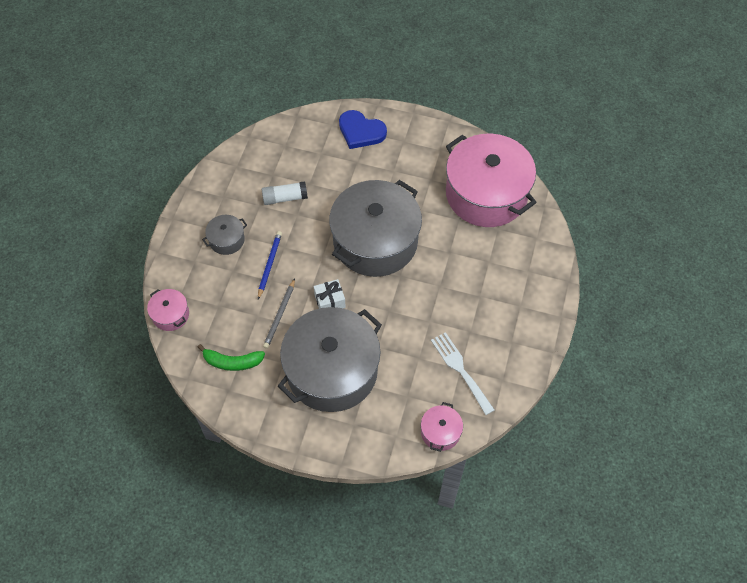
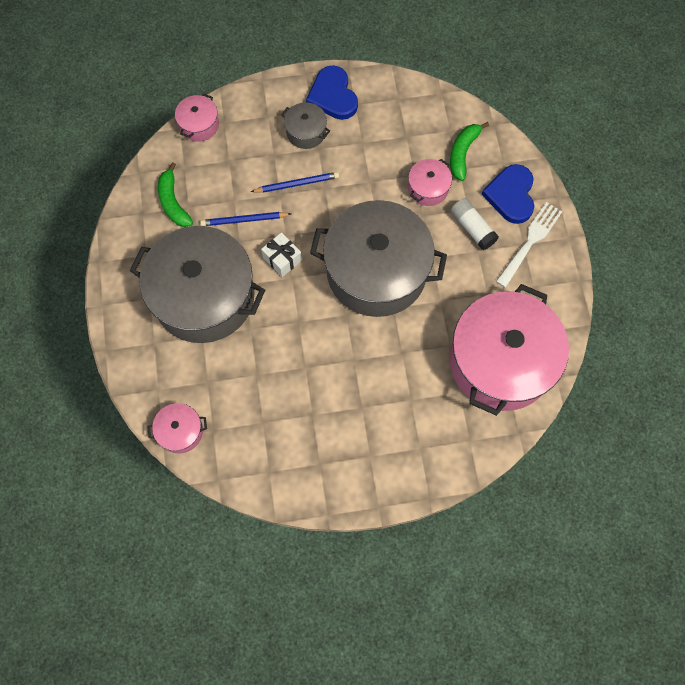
camera: 65 degrees right, 10 degrees up
(205, 208) = (333, 96): none -> blue heart
(280, 315) = (244, 220): grey pencil -> blue pencil
(285, 198) = (384, 161): white glue stick -> white glue stick (472, 228)
(309, 145) = (463, 153): none -> green banana
(325, 179) = (428, 188): none -> pink pot
(460, 370) = (261, 423): white fork -> white fork (530, 241)

